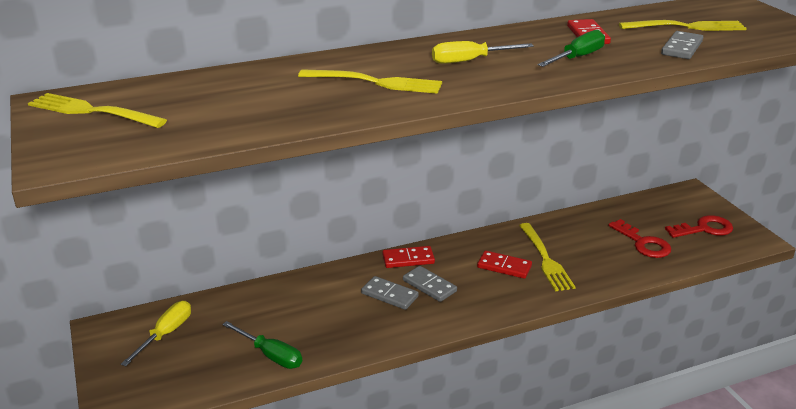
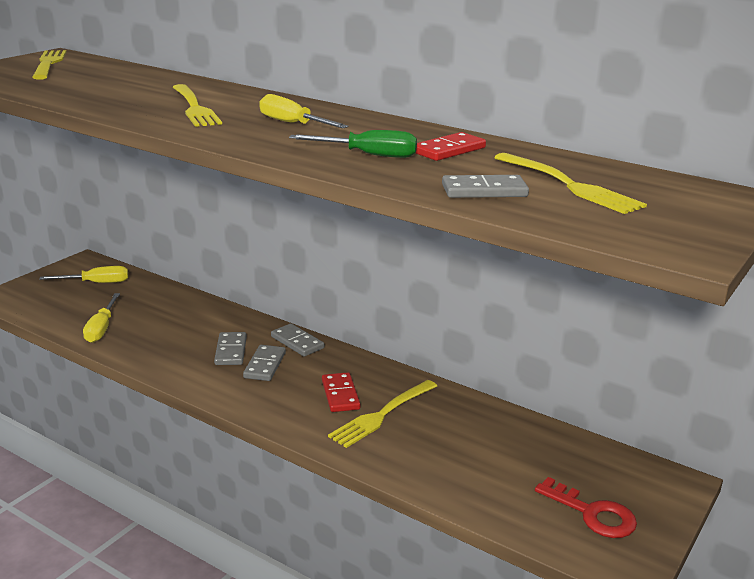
camera: 55 degrees right, 5 degrees down
(271, 355) = (101, 328): green screwdriver -> yellow screwdriver
(408, 259) = (297, 342): red domino -> grey domino
(643, 243) = (495, 472): red key -> none

